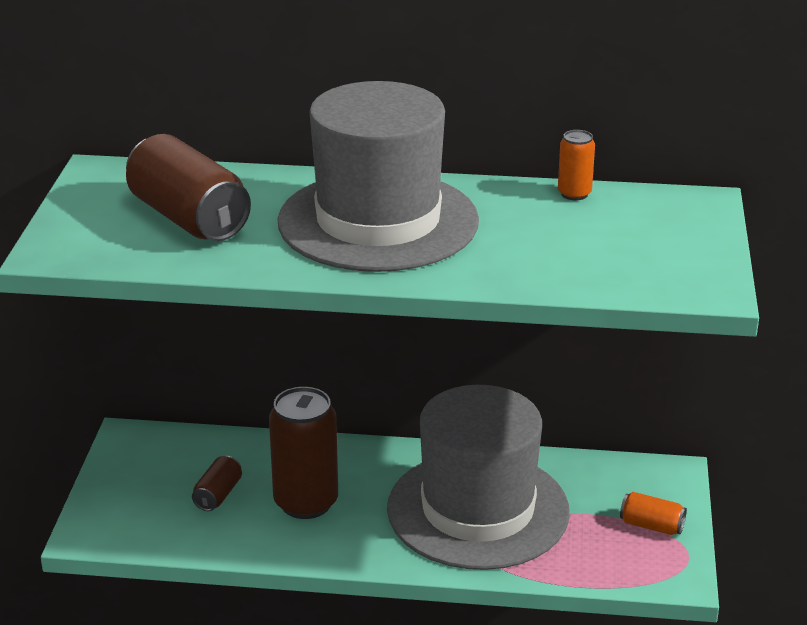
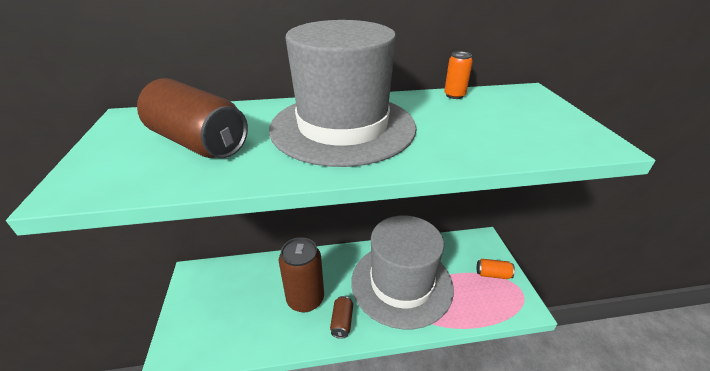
camera: 15 degrees left, 5 degrees up
(218, 495) = (252, 305): brown can -> brown can (342, 322)

